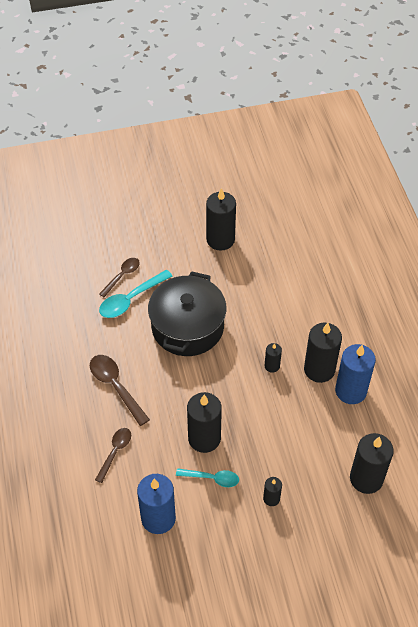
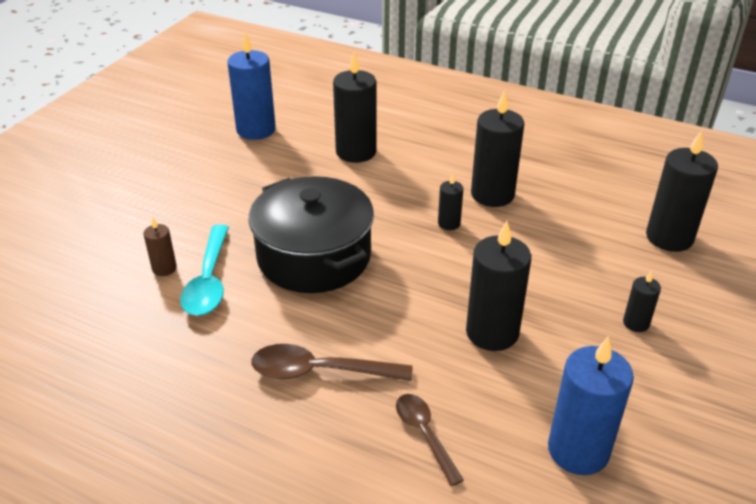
camera: 50 degrees left, 15 degrees down
(122, 276) = (164, 268): brown spoon -> brown candle
(212, 478) = (560, 359): turquoise spoon -> none
(220, 239) = (234, 169): black candle -> black candle (356, 152)
(350, 391) = (543, 189): blue candle -> blue candle (256, 130)

